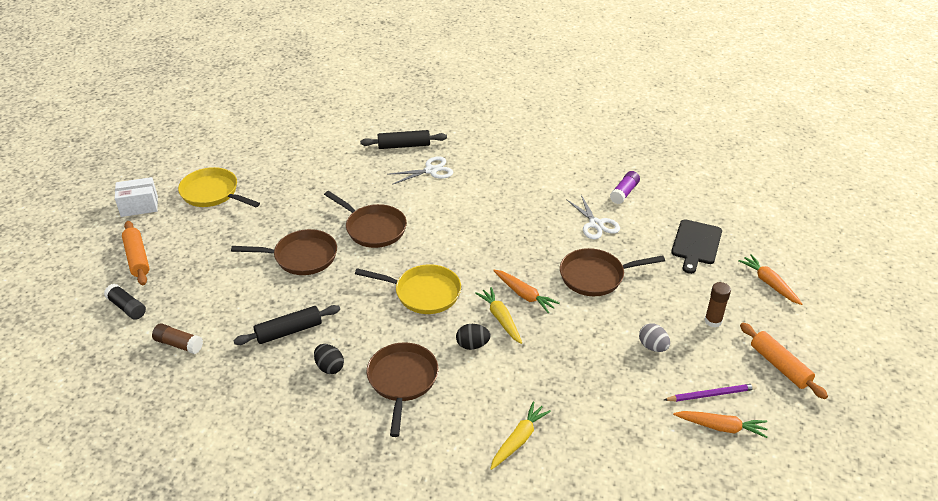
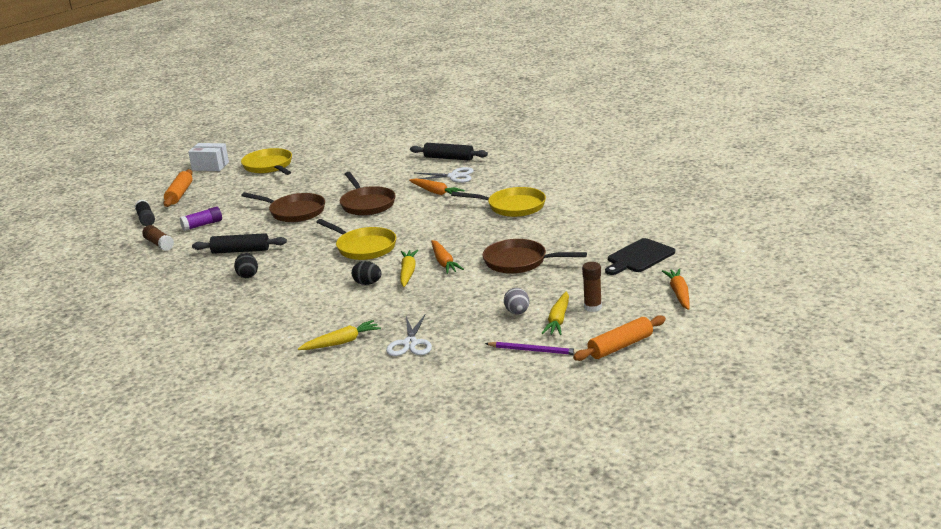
camera: 30 degrees right, 15 degrees down
(402, 381) = (291, 293): brown pan -> none
(525, 201) = (512, 206): none -> yellow pan
(596, 224) = (559, 230): white scissors -> white scissors (410, 343)
(624, 193) = (611, 214): purple glue stick -> purple glue stick (202, 225)
(697, 346) = (558, 320): none -> yellow carrot
(721, 427) = (517, 371): orange carrot -> orange carrot (436, 192)
(779, 366) = (620, 346): orange rolling pin -> orange rolling pin turned 60 degrees clockwise

